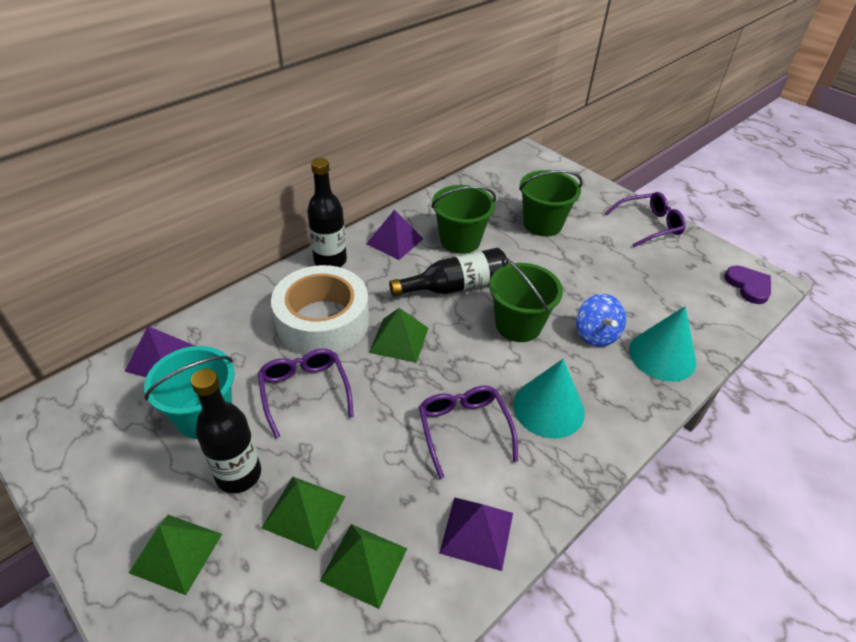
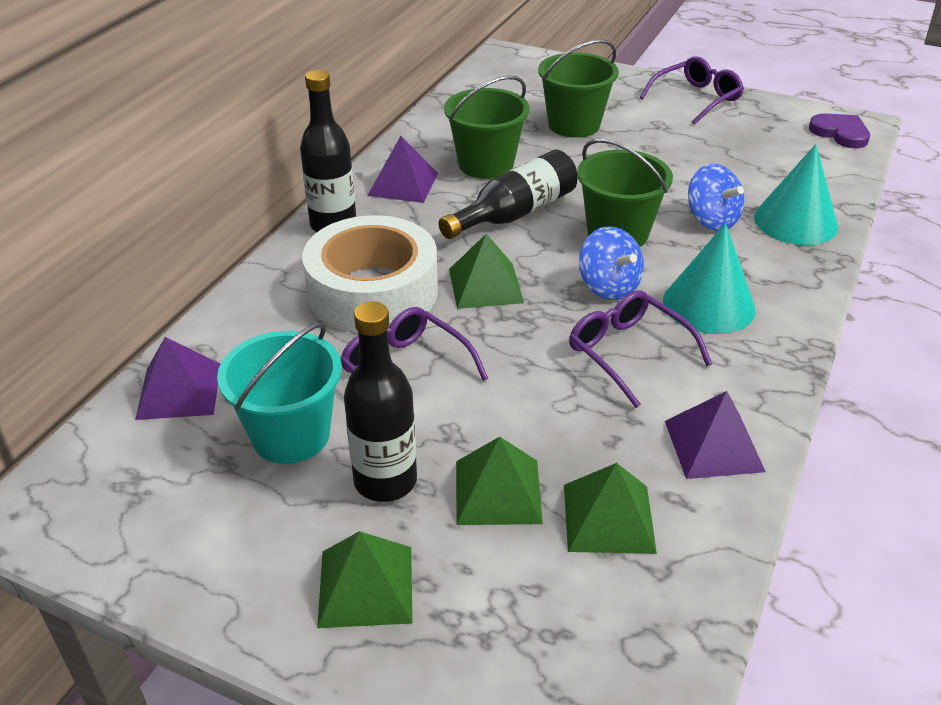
camera: 20 degrees left, 5 degrees down
(484, 368) = (608, 287): none -> blue spinning top

